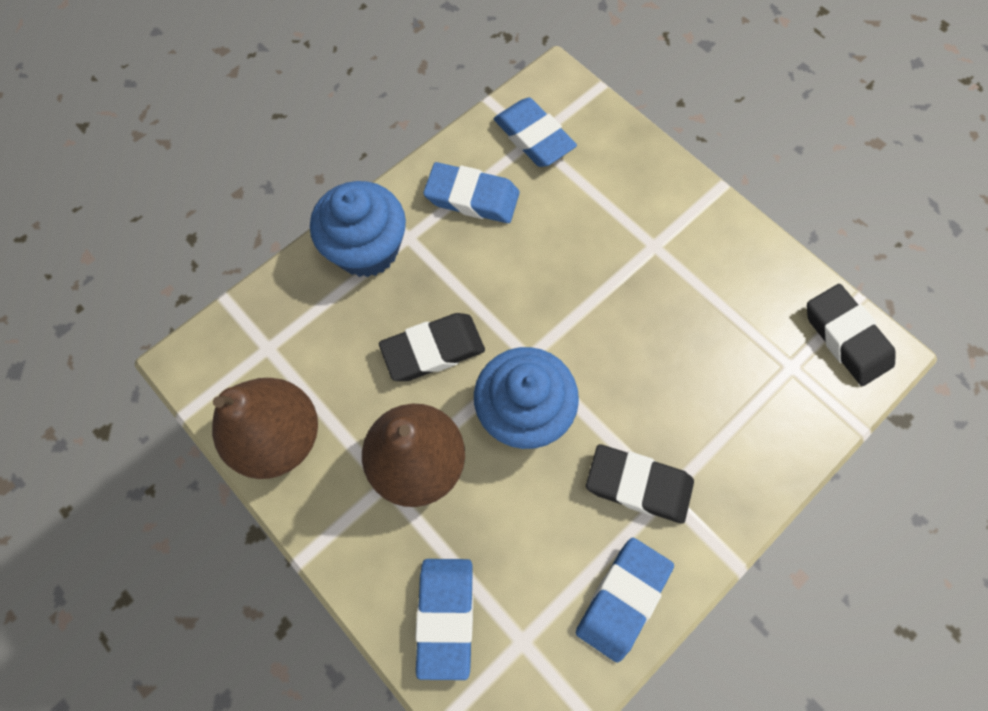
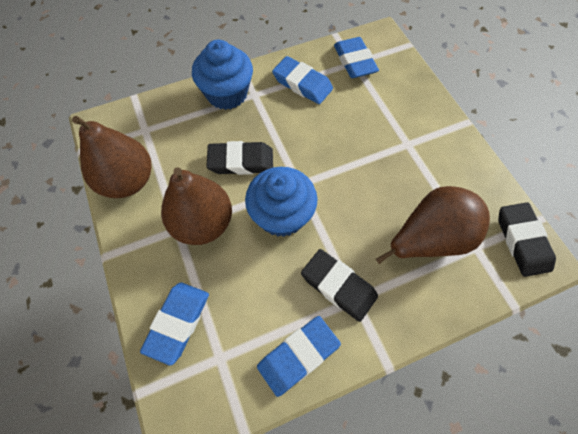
camera: 20 degrees right, 5 degrees down
(729, 376) = (429, 239): none -> brown pear

